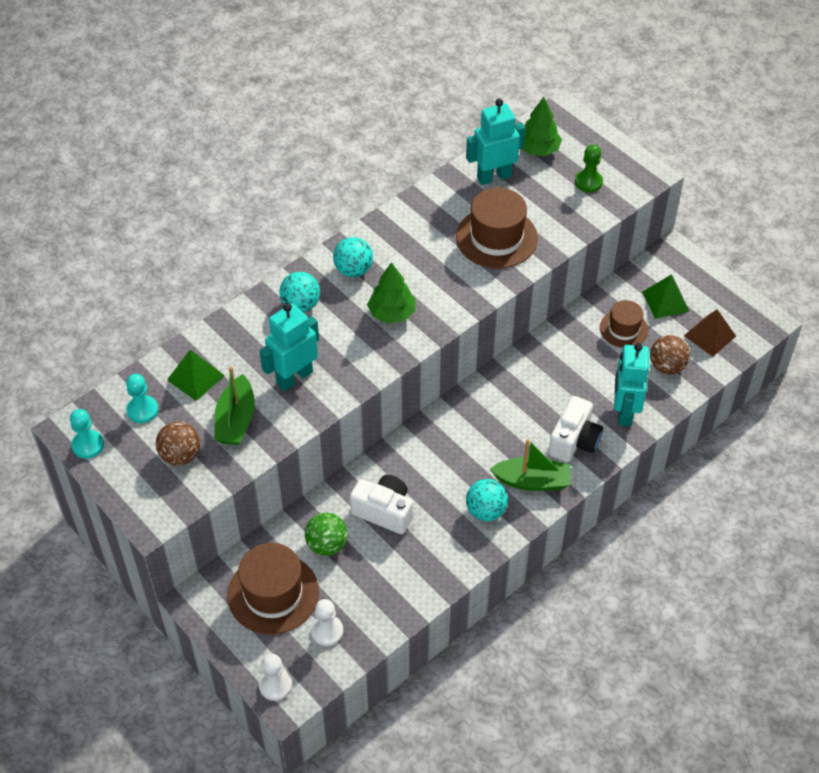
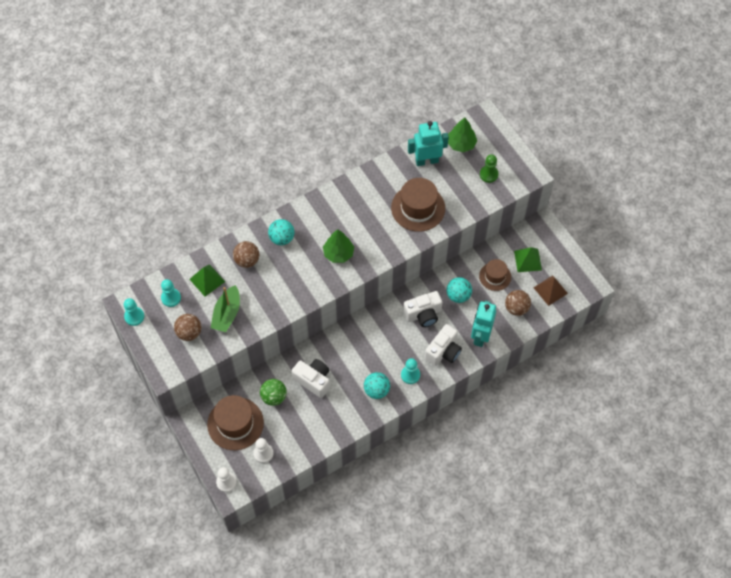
camera: 10 degrees right, 10 degrees up
(253, 342) = (247, 260): none -> brown ball
(294, 377) = (268, 290): turquoise robot -> none
(353, 270) = (320, 218): turquoise ball -> turquoise ball (458, 295)
(531, 394) = (423, 314): none -> white camera
(532, 481) = (410, 375): green boat -> turquoise pawn

